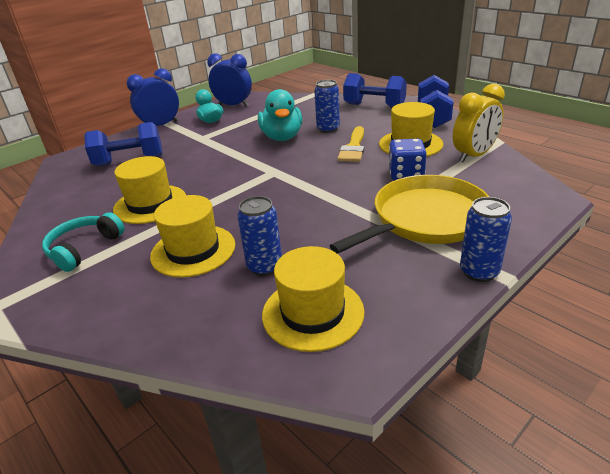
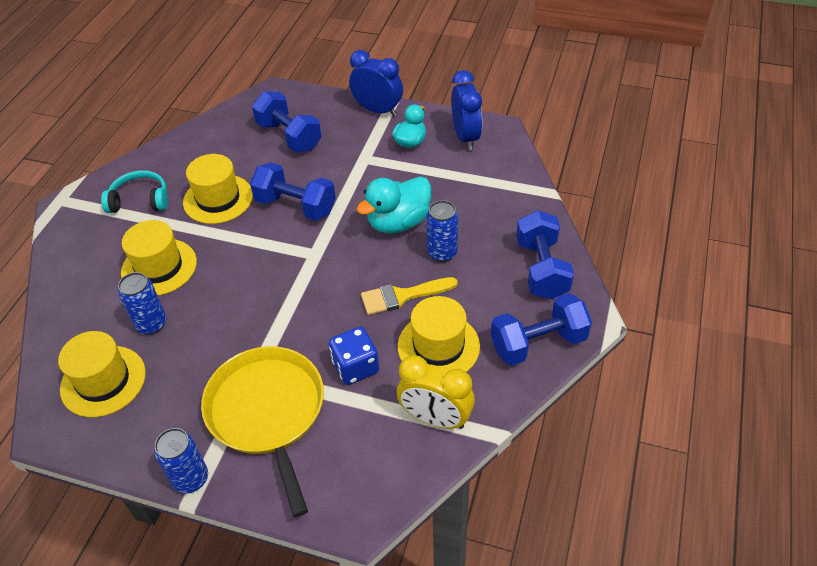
camera: 60 degrees right, 15 degrees up
(212, 171) = (296, 206): none -> blue dumbbell
(425, 219) = (267, 412): yellow pan -> yellow pan turned 135 degrees counterclockwise

